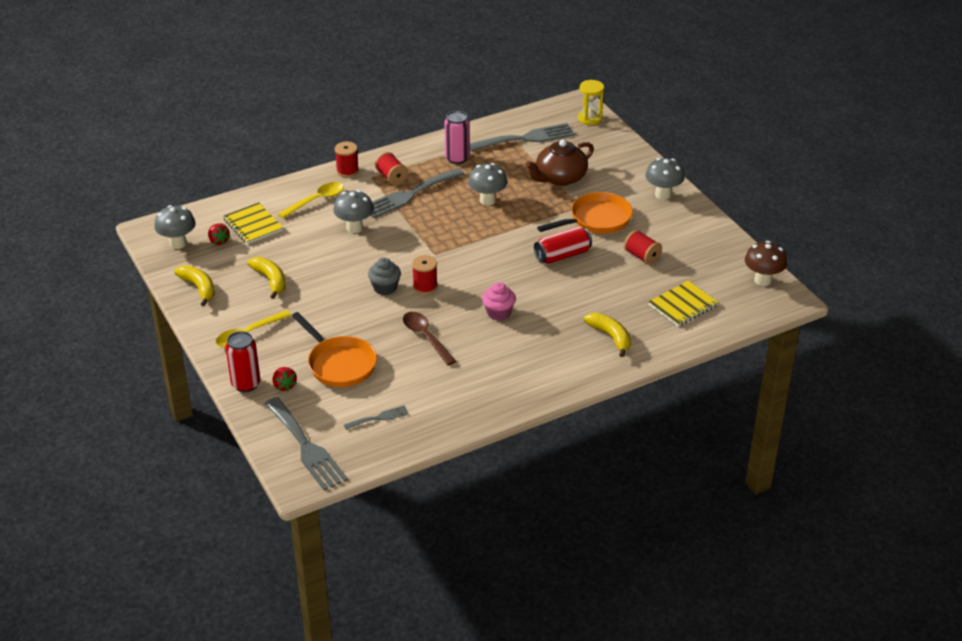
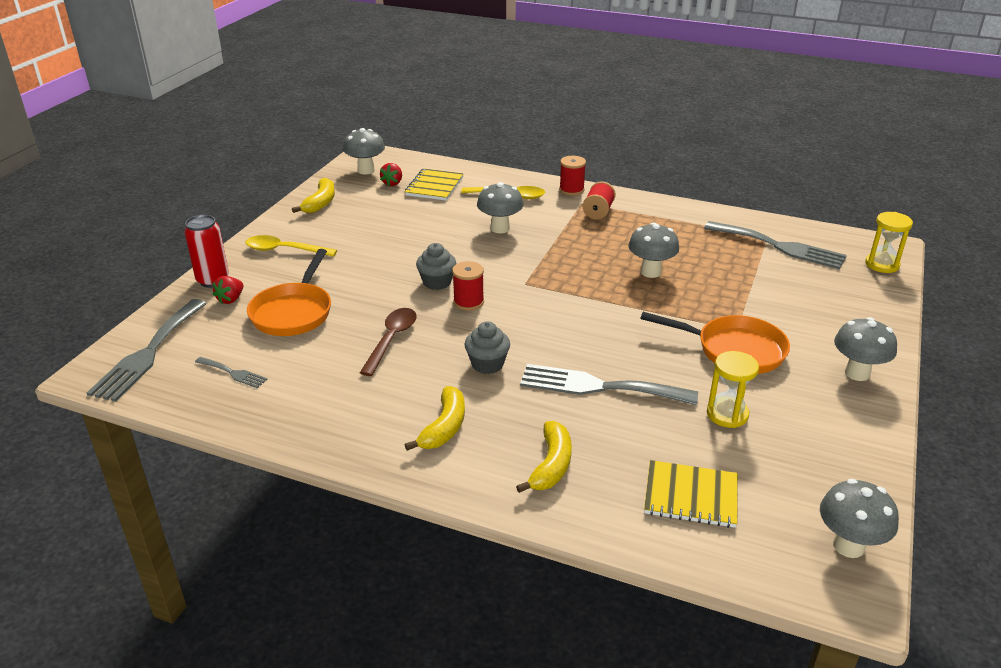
camera: 50 degrees right, 5 degrees down
(270, 280) = (372, 226): yellow banana -> yellow banana (444, 427)
(409, 195) = (589, 231): grey fork -> grey fork (599, 386)
(457, 158) = (682, 228): pink can -> none
(498, 313) = (487, 364): pink cupcake -> grey cupcake
(560, 178) = (758, 294): brown teapot -> none
(562, 255) = (640, 358): red can -> none
(642, 256) = (727, 414): red spool -> yellow hourglass
(762, 280) = (848, 546): brown mushroom -> grey mushroom

